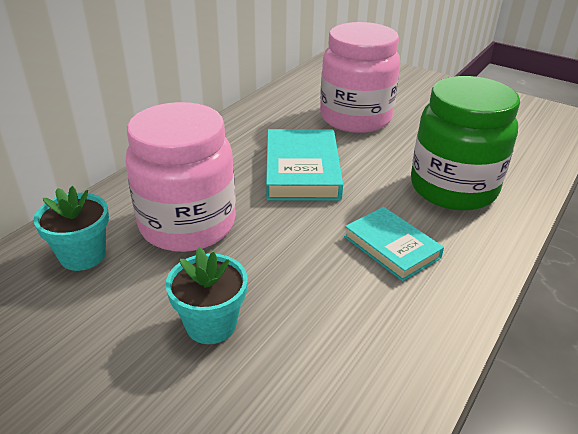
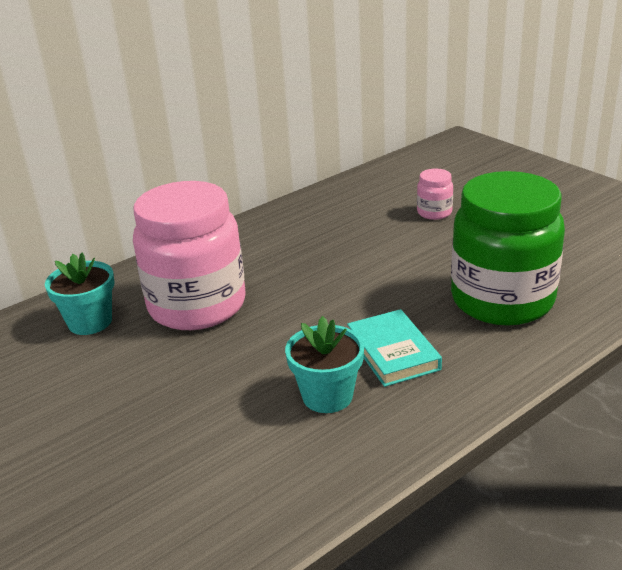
camera: 20 degrees right, 5 degrees down
(211, 324) = (175, 397): turquoise flower pot -> turquoise flower pot (327, 396)
(302, 170) = (341, 264): turquoise book -> none
(355, 118) = (434, 212): pink jar -> pink jar, size x0.41

